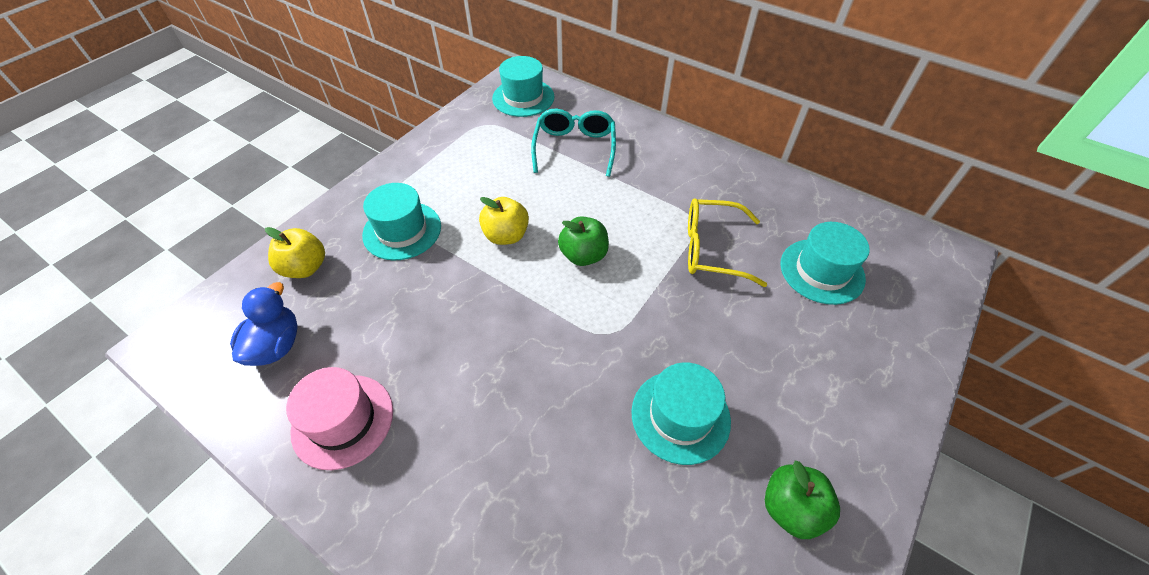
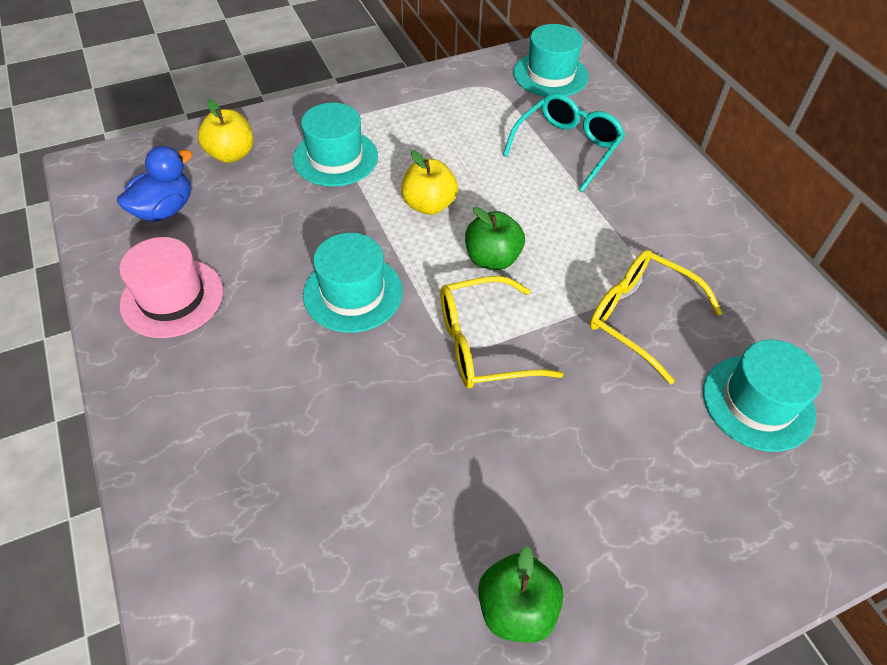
camera: 30 degrees right, 0 degrees up
(625, 323) = (484, 344): none -> yellow glasses
(680, 416) = (471, 458): turquoise hat -> turquoise hat (353, 293)

